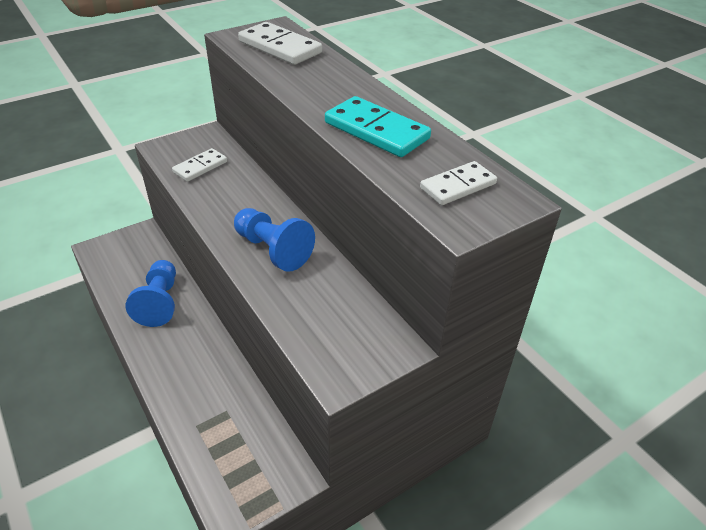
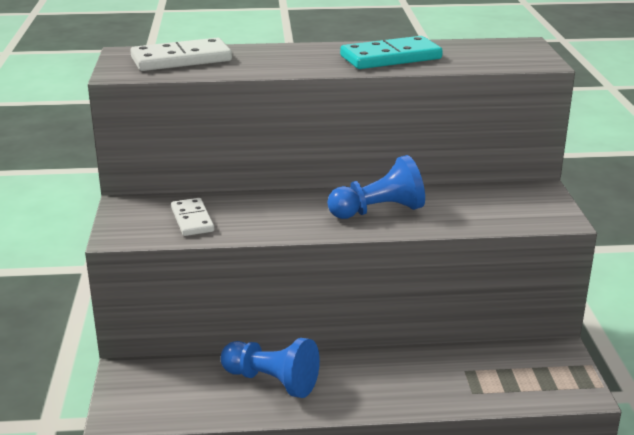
camera: 60 degrees left, 15 degrees down
(458, 186) = (495, 52): white domino -> none

